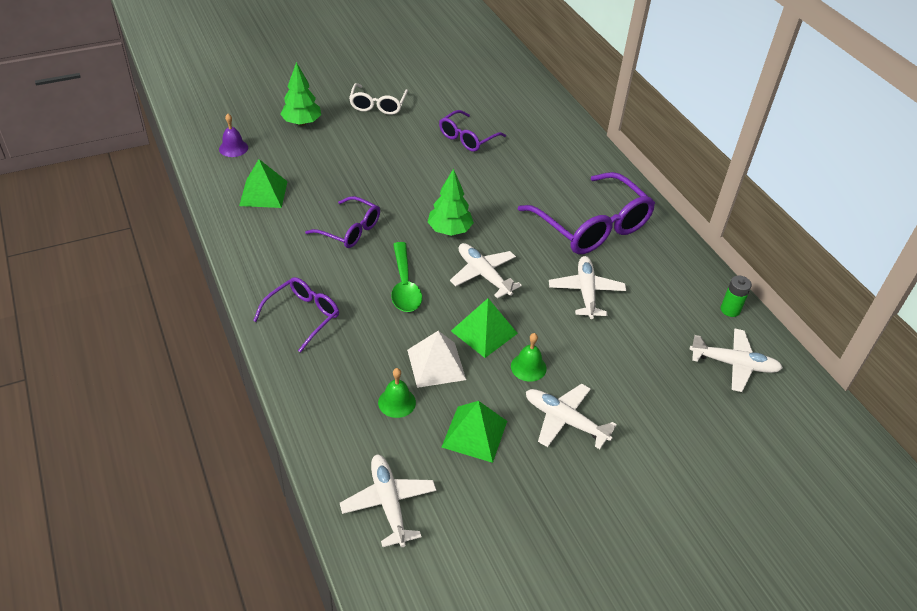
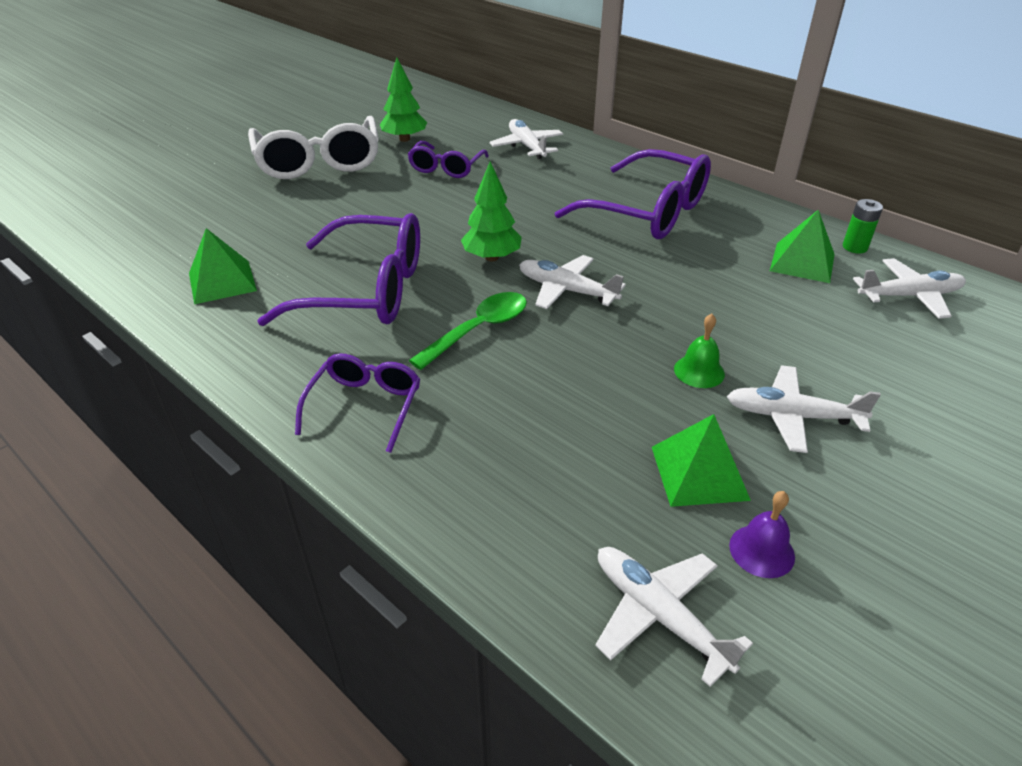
camera: 20 degrees left, 5 degrees down
(233, 148) = (152, 244): purple bell -> purple bell (761, 551)
(302, 123) = (232, 199): green tree -> green tree (404, 139)
(350, 230) = (366, 290): purple glasses -> purple glasses, size x1.78
(378, 105) = (319, 162): white glasses -> white glasses, size x1.78
(397, 402) = (568, 470): green bell -> none
(404, 286) = (479, 330): green spoon -> green spoon turned 105 degrees counterclockwise
(436, 364) = (585, 406): white pyramid -> none
(484, 332) = (615, 350): green pyramid -> green pyramid (802, 262)
(586, 292) = (696, 274): white plane -> white plane (527, 146)

